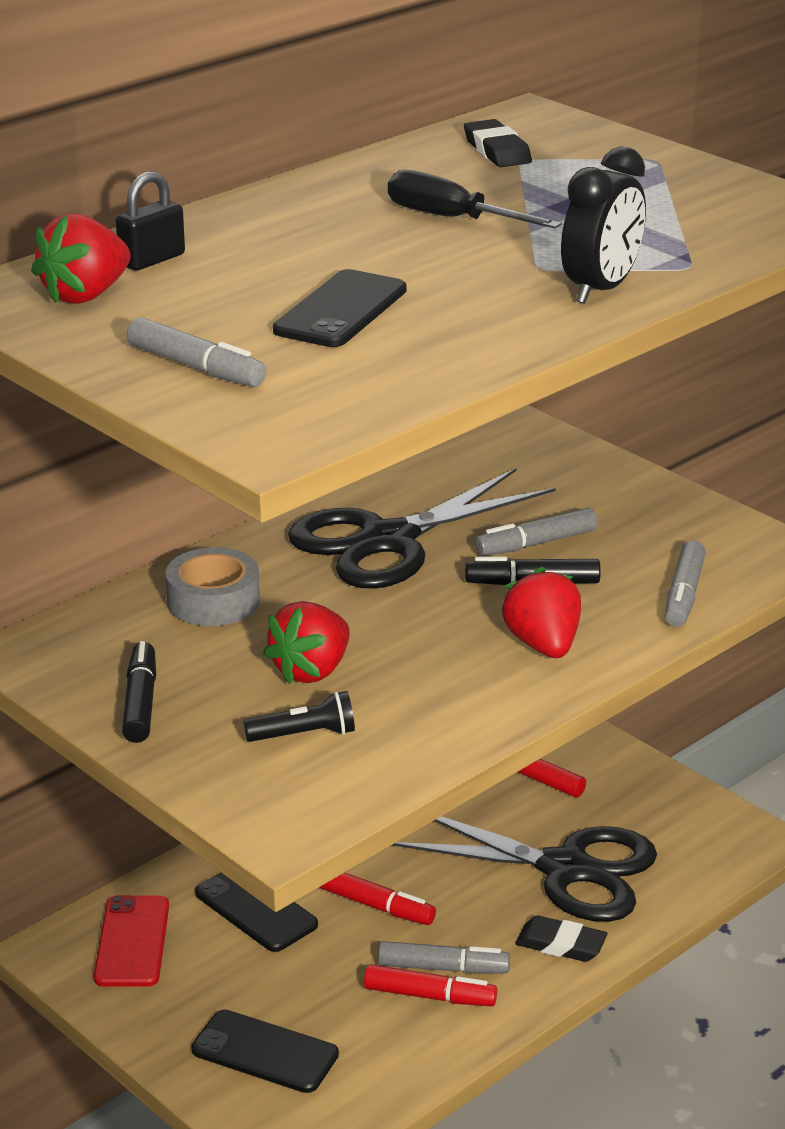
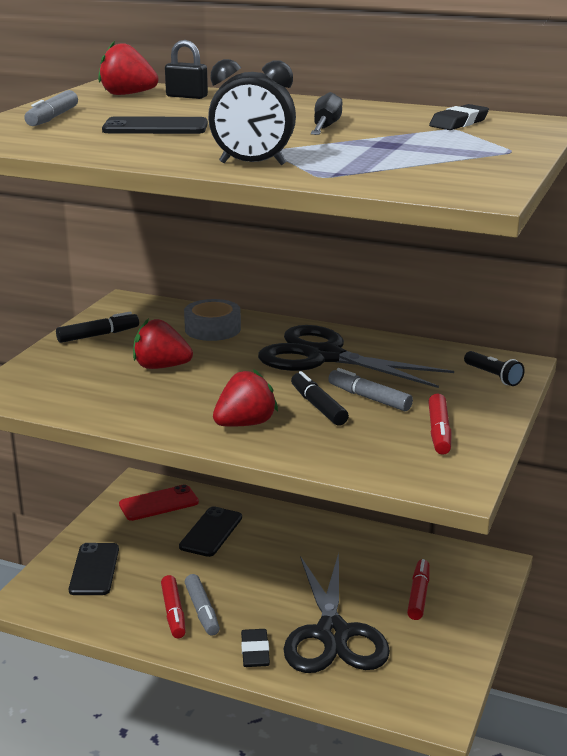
camera: 65 degrees right, 5 degrees down
(305, 735) = (94, 379): black flashlight -> black flashlight (493, 376)
(376, 906) = (242, 571): red marker -> red marker (439, 432)
(684, 594) = (355, 458): grey marker -> none

